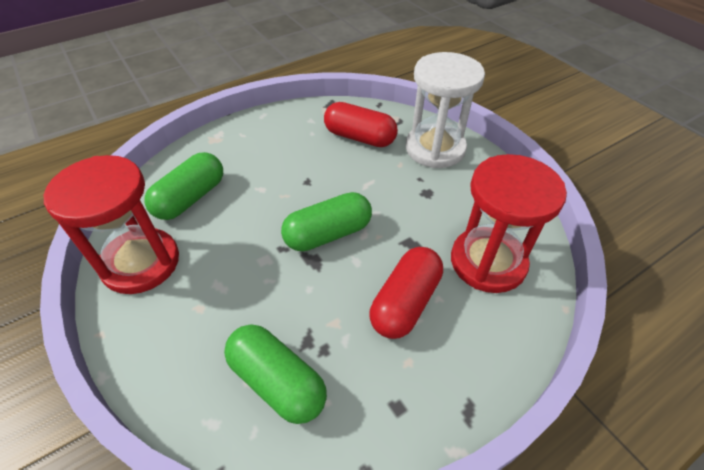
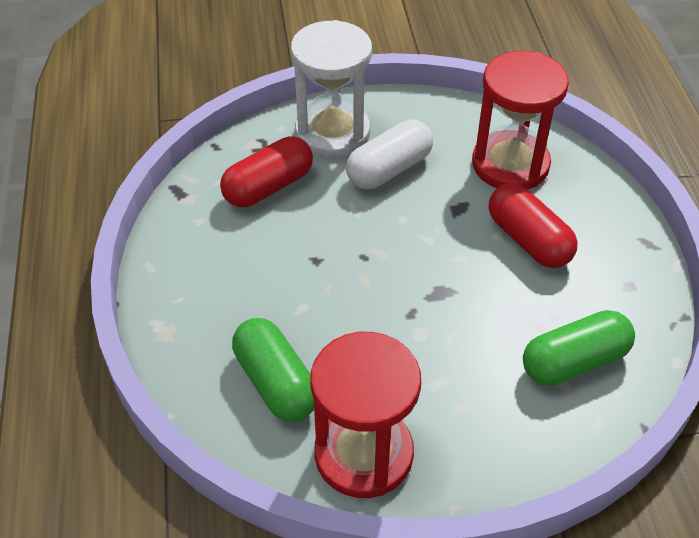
camera: 65 degrees left, 0 degrees up
(328, 234) = (412, 268): green capsule -> none
(421, 189) = (389, 169): none -> white capsule

